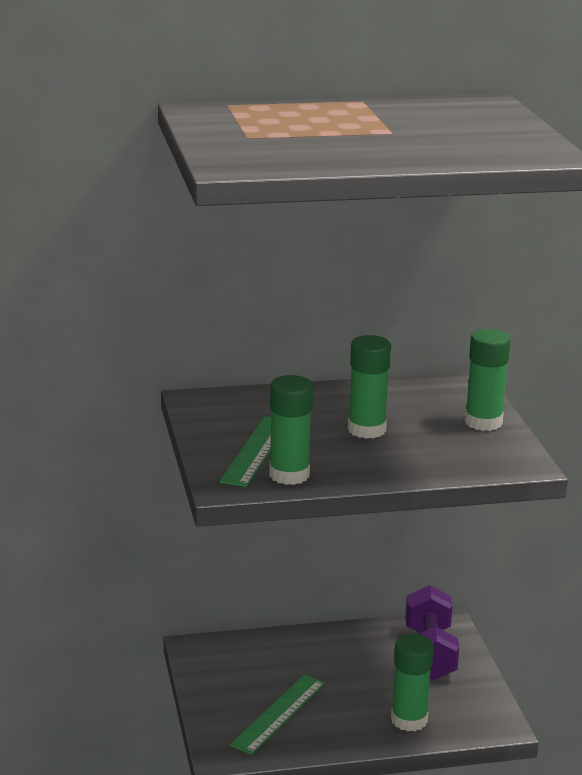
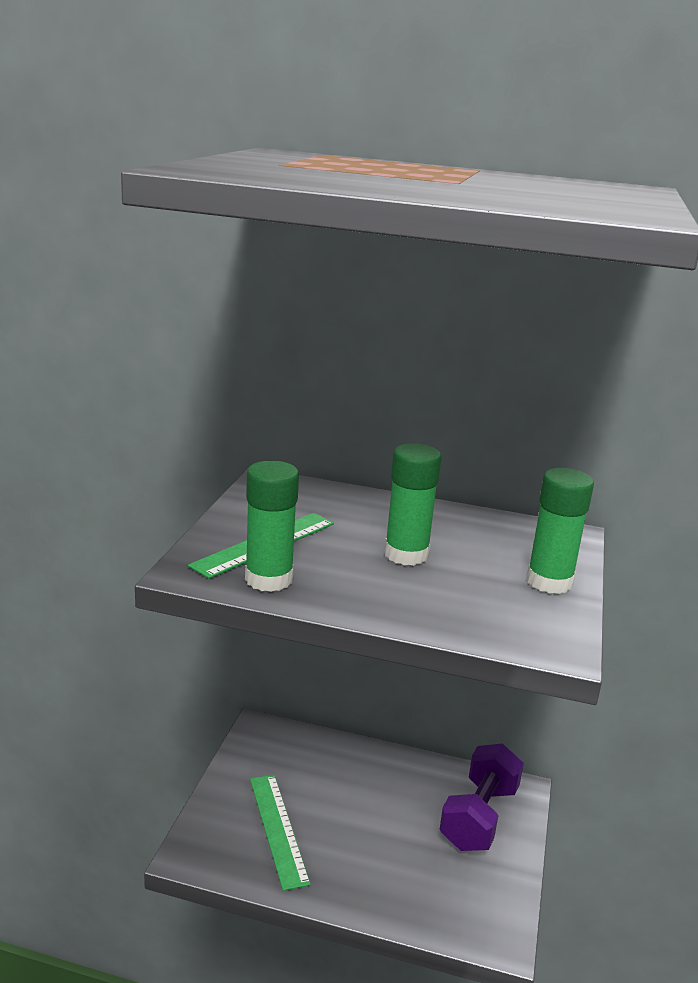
camera: 25 degrees right, 0 degrees up
(278, 713) = (278, 829): green ruler -> green ruler turned 75 degrees counterclockwise
(409, 720) = (403, 890): green glue stick -> none

